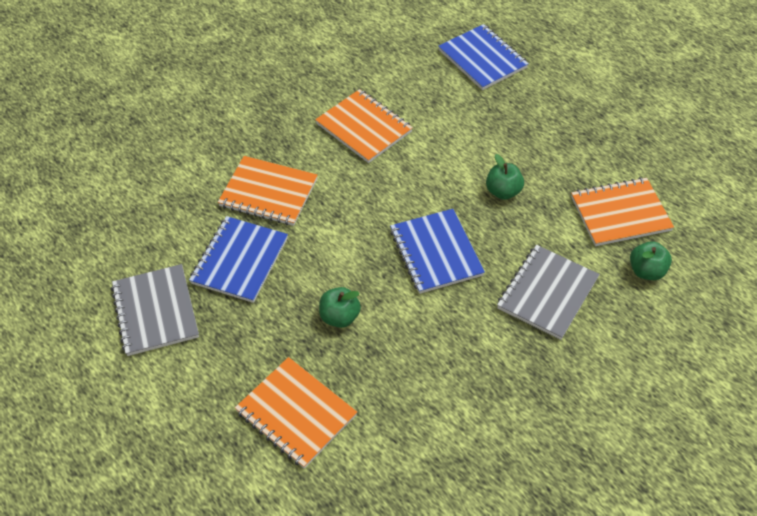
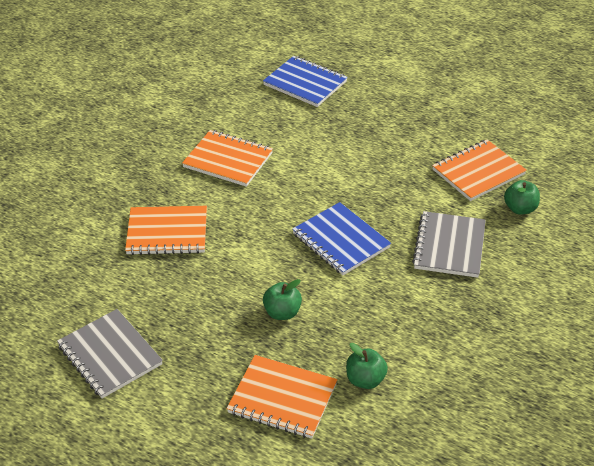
camera: 20 degrees left, 10 degrees down
(240, 261) = (168, 293): blue notebook -> none
(503, 191) = (374, 180): green apple -> green apple (365, 380)

